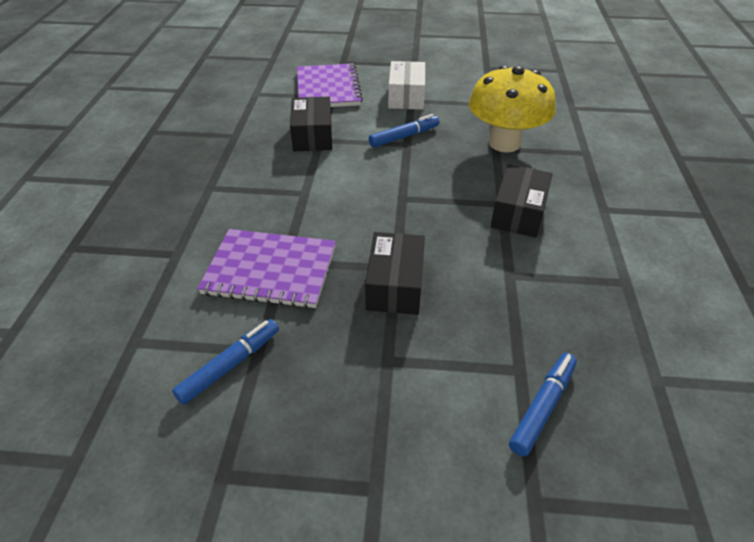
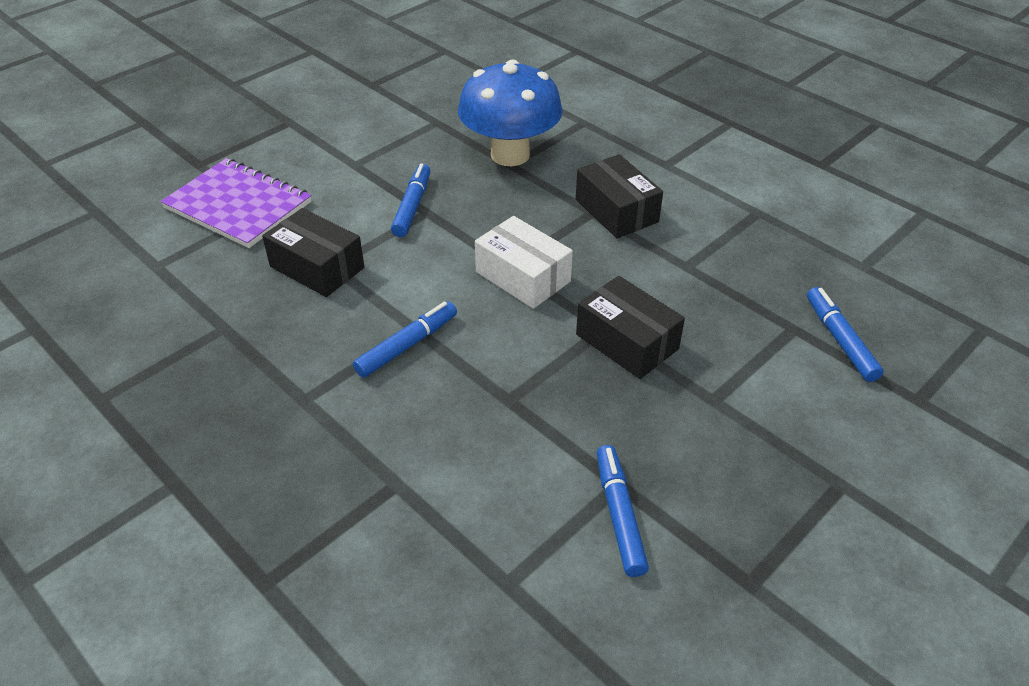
camera: 50 degrees left, 0 degrees up
(270, 270) = (512, 418): purple notebook -> none
(287, 198) = (407, 345): none -> blue marker
(406, 96) = (343, 163): white box -> white box (523, 277)
(504, 143) = (510, 155): yellow mushroom -> blue mushroom

